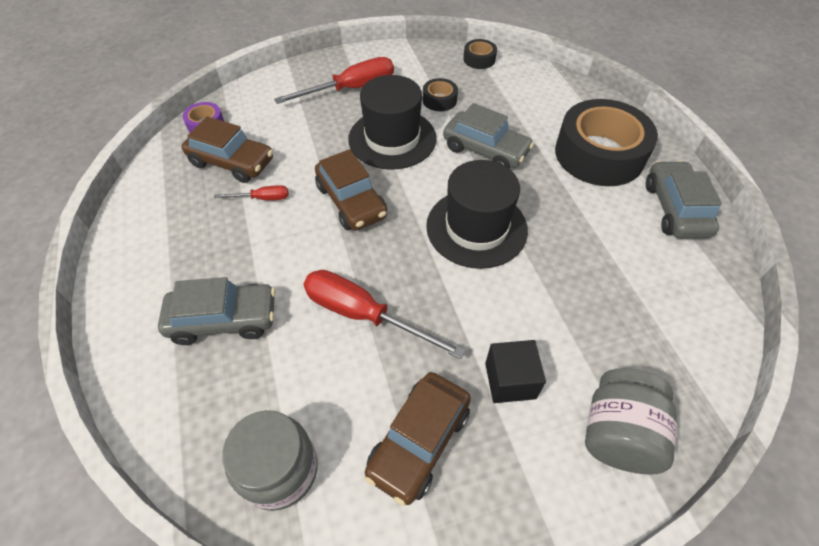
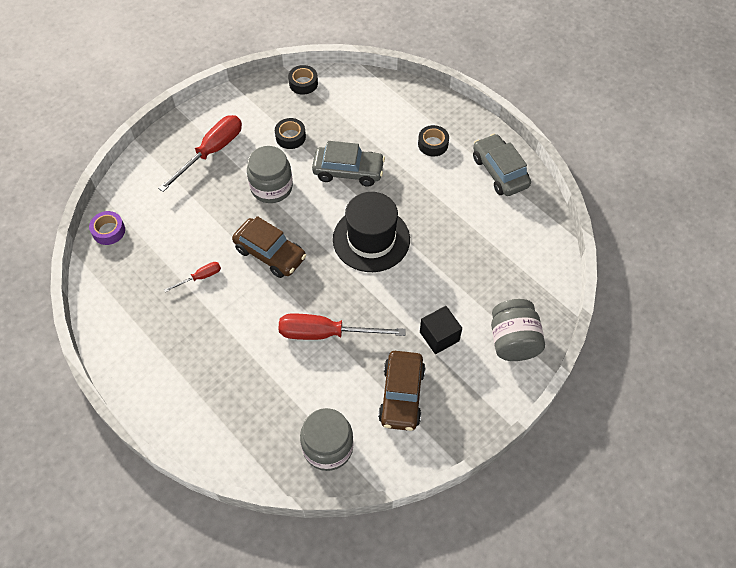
camera: 25 degrees left, 5 degrees up
(224, 319) = (232, 376): grey car -> none
(232, 162) = (155, 256): brown car -> none
(392, 138) = (271, 187): black hat -> grey jar
(599, 154) = (433, 144): black tape -> black tape, size x0.43

